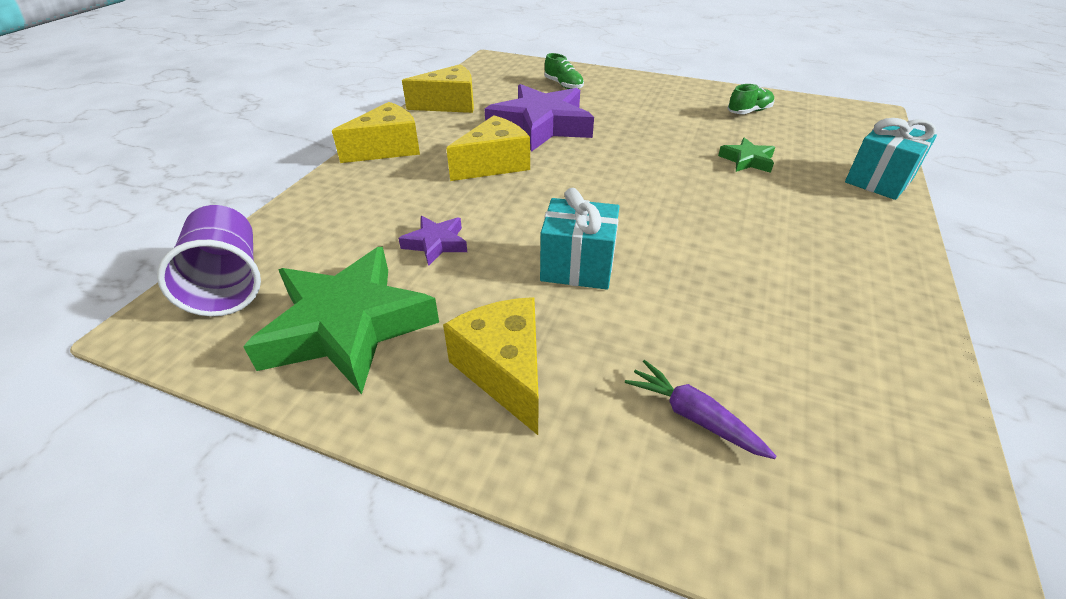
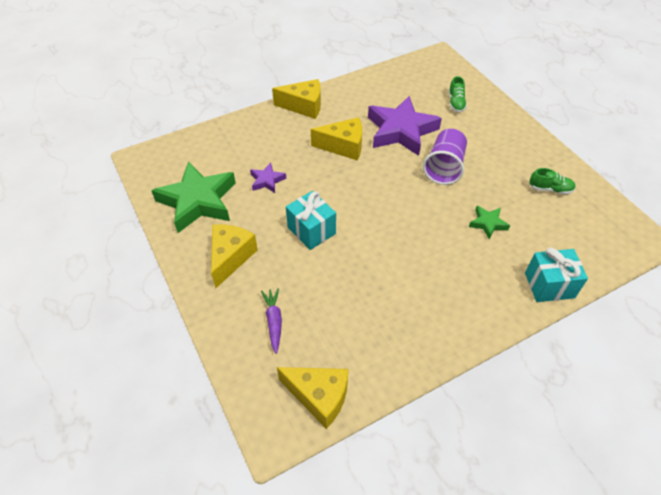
camera: 40 degrees right, 10 degrees up
(229, 283) = (176, 153): purple cup -> purple cup (444, 167)
(449, 104) = (369, 87): yellow cheese -> yellow cheese (319, 397)

